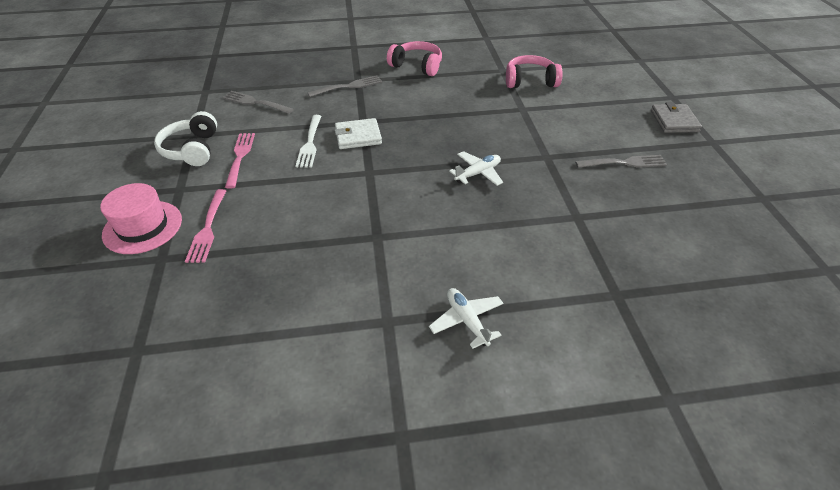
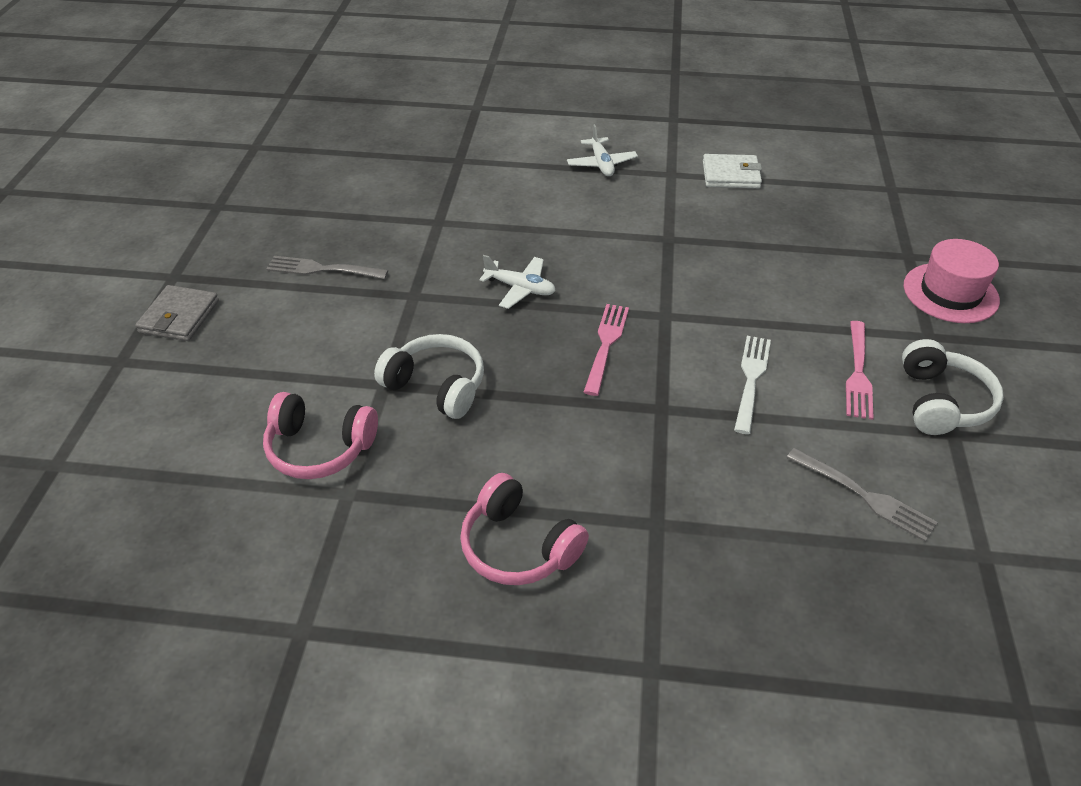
camera: 165 degrees left, 0 degrees up
(208, 228) = (868, 279): pink fork -> pink fork (606, 345)
(348, 87) = (680, 506): grey fork -> none
(358, 136) = (673, 378): white wallet -> white wallet (731, 175)
(478, 173) = (520, 288): white plane -> white plane turned 135 degrees counterclockwise
(493, 112) = (436, 386): none -> white headphones

